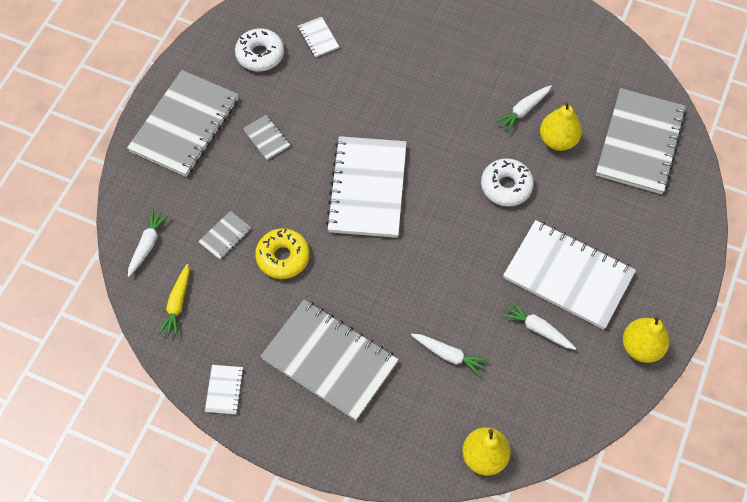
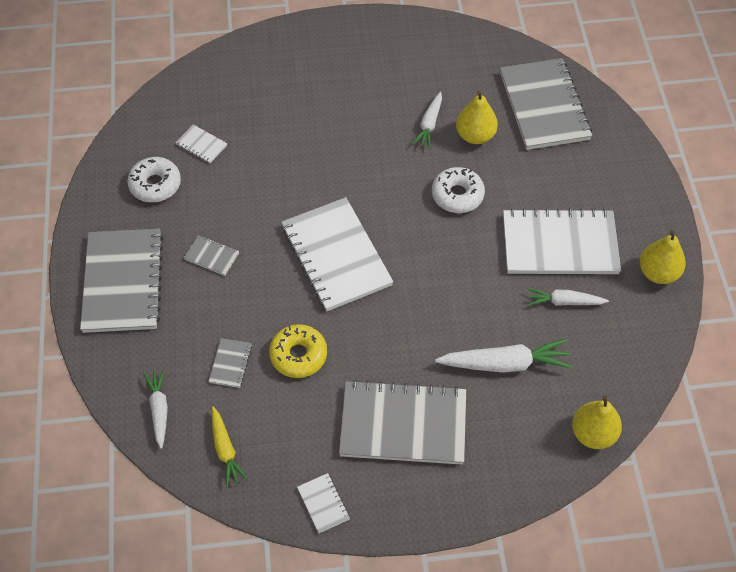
camera: 30 degrees left, 5 degrees down
(449, 355) = (505, 363): white carrot -> white carrot, size x1.62

